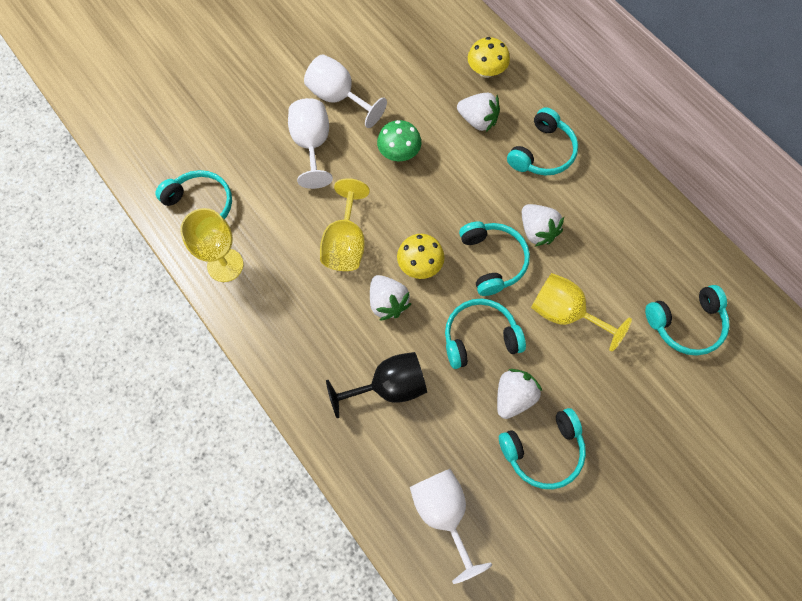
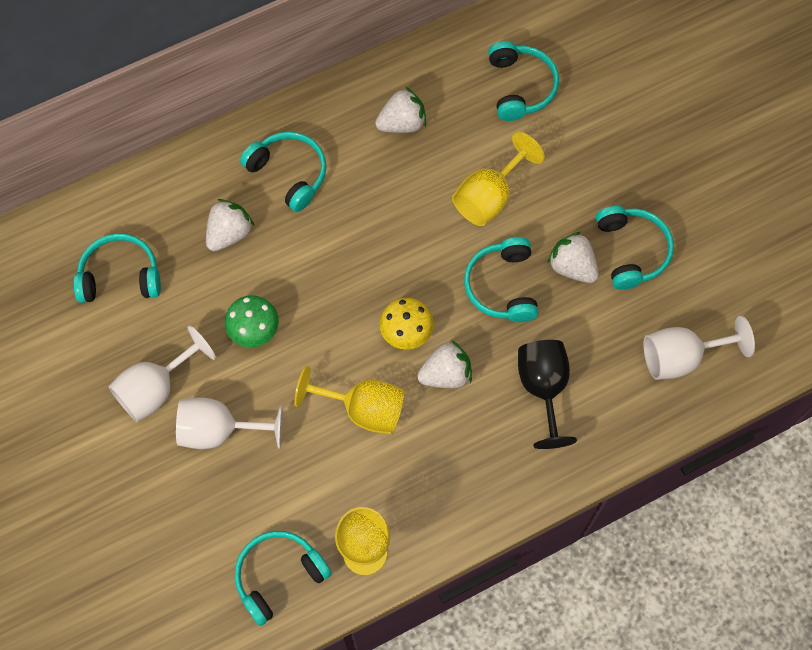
camera: 80 degrees left, 0 degrees up
(486, 71) = (160, 209): yellow mushroom -> none
(493, 260) = (415, 254): turquoise headphones -> turquoise headphones (120, 276)
(537, 231) = (388, 201): white strawberry -> white strawberry (402, 123)

